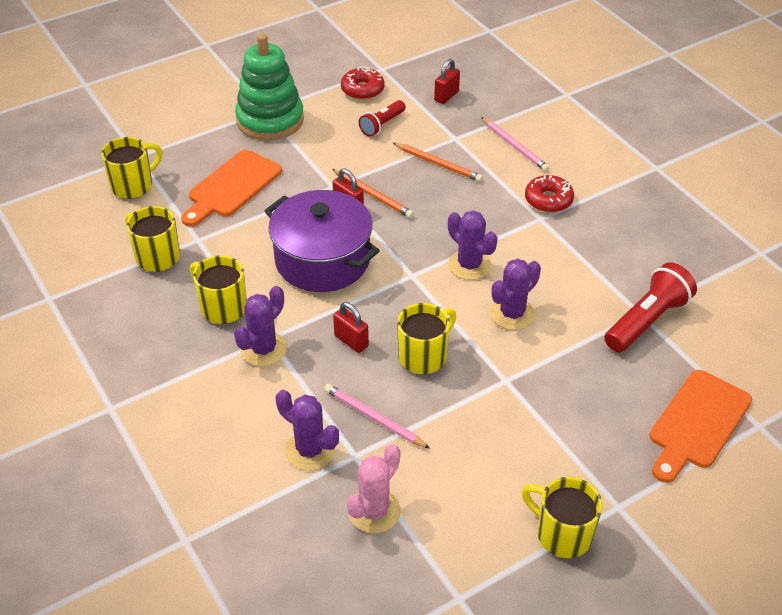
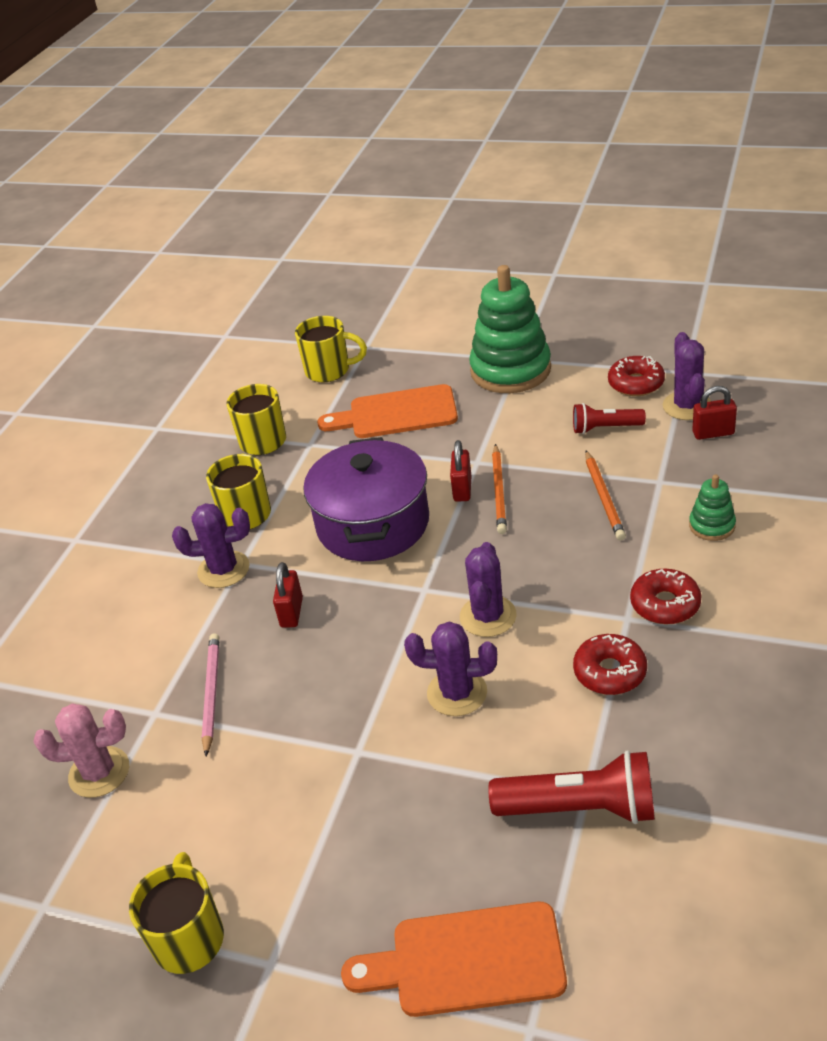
camera: 55 degrees right, 5 degrees down
(310, 450) = (134, 680): purple cactus -> purple cactus (687, 406)
(424, 356) = (325, 671): yellow mug -> none
(515, 146) = (712, 526): pink pencil -> green stacking toy
(570, 250) = (610, 672): none -> red donut

